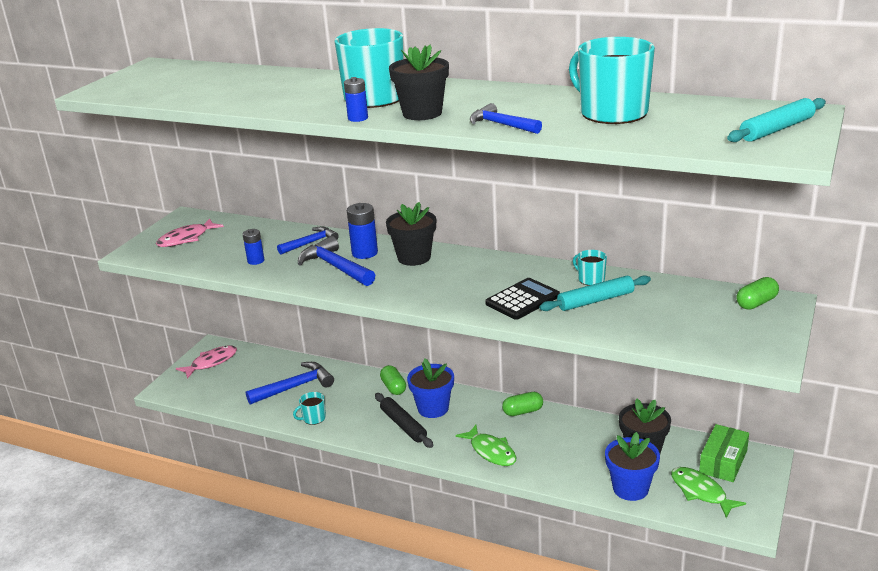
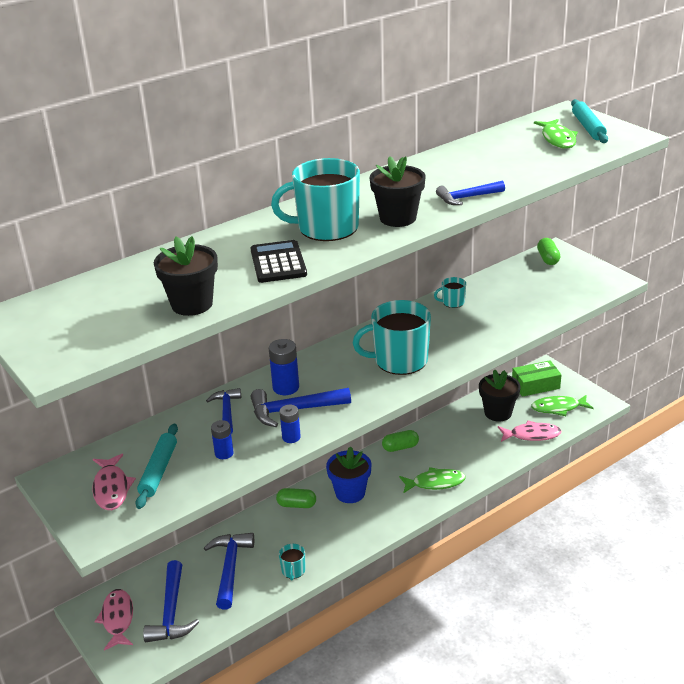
camera: 60 degrees left, 5 degrees up
(231, 381) = (171, 612): none -> blue hammer
(358, 118) = (371, 245): blue battery -> blue battery (291, 437)
(403, 425) = (357, 518): black rolling pin -> none
(414, 257) = (326, 365): black flower pot -> black flower pot (192, 304)
(522, 300) = (453, 339): black calculator -> black calculator (278, 262)
(523, 411) = (400, 447): green capsule -> green capsule turned 60 degrees clockwise
(595, 300) = (485, 311): turquoise rolling pin -> turquoise rolling pin (158, 471)
(612, 113) = (493, 159): turquoise mug -> turquoise mug (399, 360)
(630, 488) = (531, 435): blue flower pot -> pink fish
(714, 124) = (557, 139): none -> green fish
(723, 461) = (535, 385): green box -> green box turned 75 degrees counterclockwise

